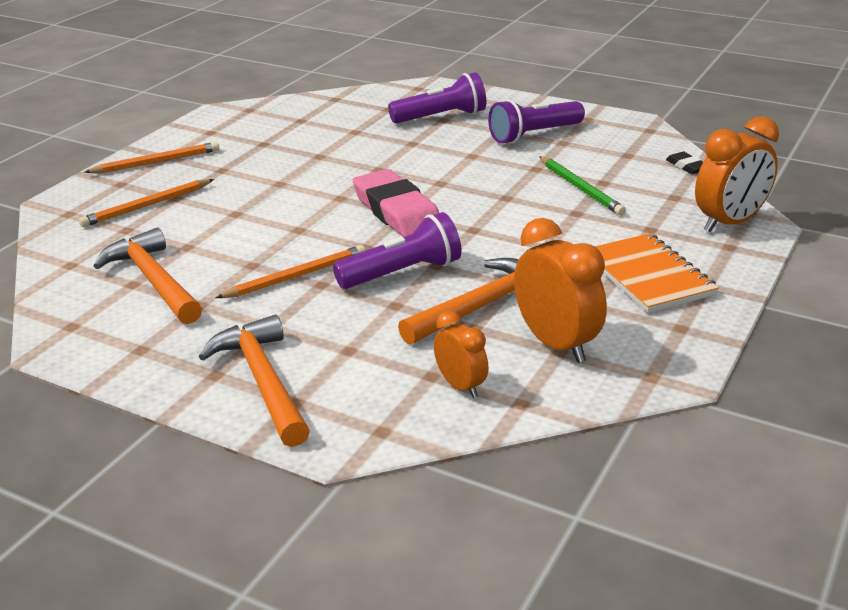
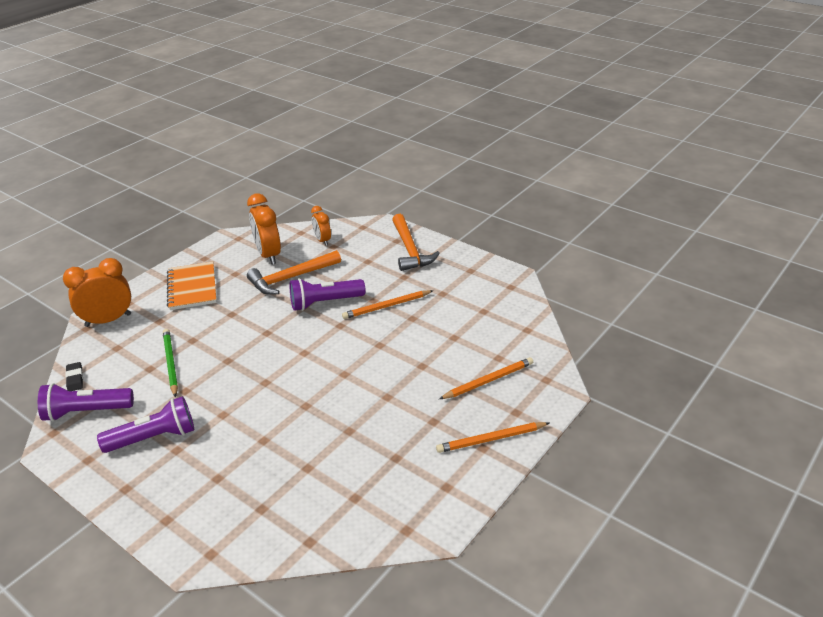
camera: 170 degrees left, 5 degrees up
(153, 281) = (471, 311): orange hammer -> none
(397, 211) = (309, 354): pink eraser -> none
(441, 117) = (217, 482): purple flashlight -> purple flashlight (86, 412)

